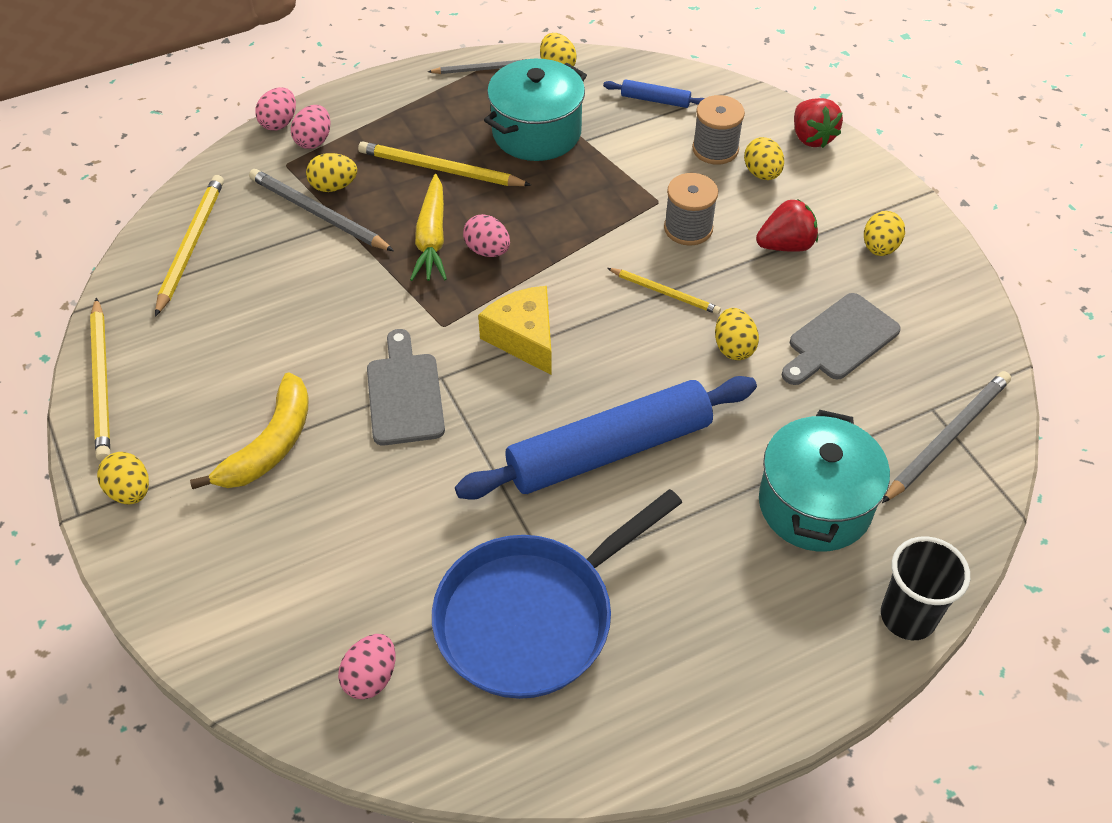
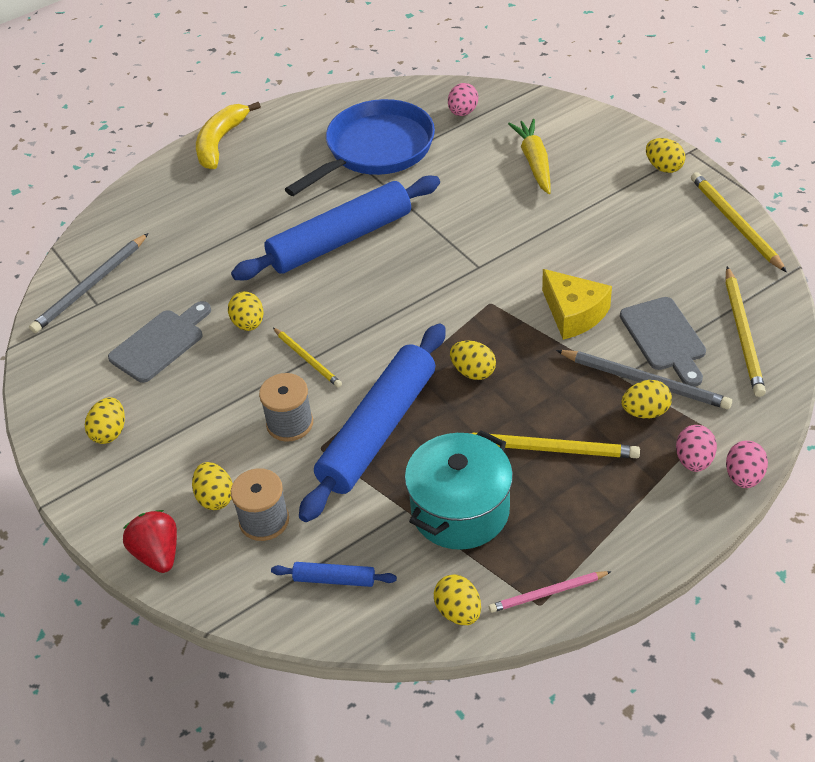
camera: 175 degrees right, 5 degrees down
(270, 445) = (584, 206): yellow banana -> yellow banana (220, 142)
(404, 394) = (501, 251): grey cutting board -> grey cutting board (664, 338)
(432, 238) = (528, 375): yellow carrot -> yellow carrot (534, 162)
(483, 69) = (547, 593): grey pencil -> pink pencil
(487, 250) = (473, 372): pink egg -> yellow egg
(524, 338) = (421, 304): yellow cheese -> yellow cheese (573, 314)
(598, 209) = (378, 430): none -> blue rolling pin
(665, 293) = (307, 359): yellow pencil -> yellow pencil turned 150 degrees counterclockwise
(786, 245) = (198, 421): red strawberry -> none
(814, 505) = (194, 231): turquoise pot -> none
(908, 617) = (143, 184): black cup -> none

